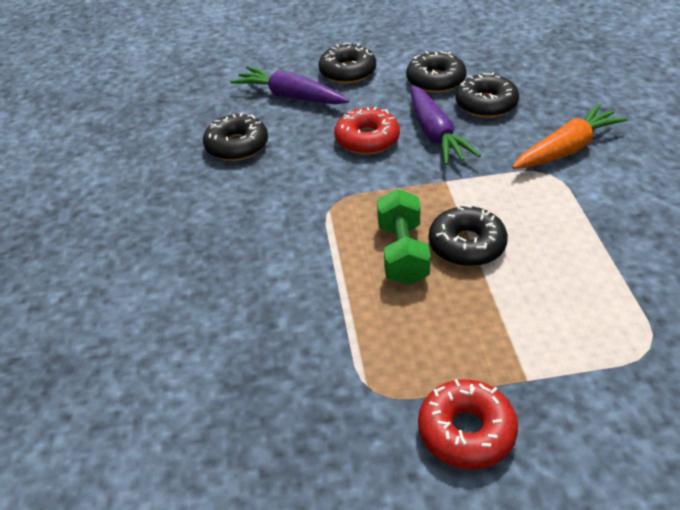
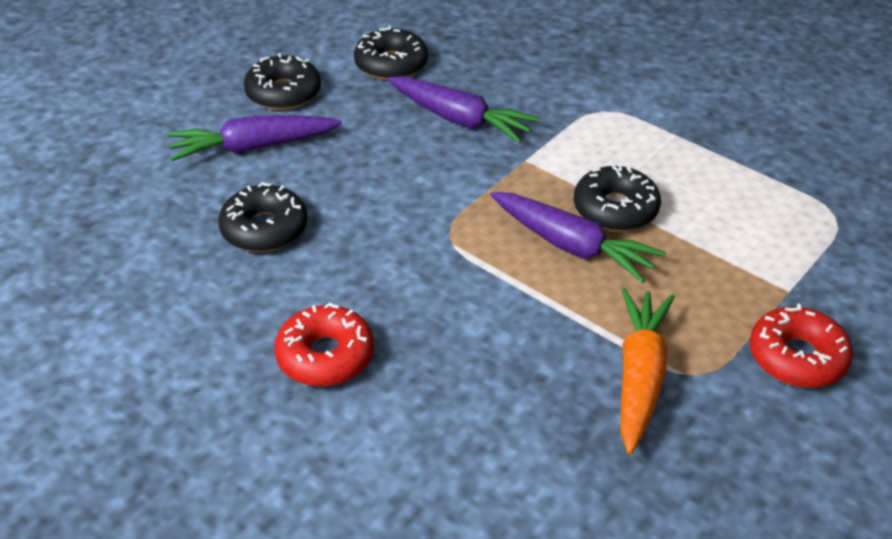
camera: 45 degrees left, 0 degrees up
(367, 139) = (399, 155): red donut -> red donut (325, 356)
(402, 253) = (572, 246): green dumbbell -> purple carrot
(486, 104) = (470, 68): black donut -> none
(566, 149) = (591, 81): orange carrot -> orange carrot (639, 377)

